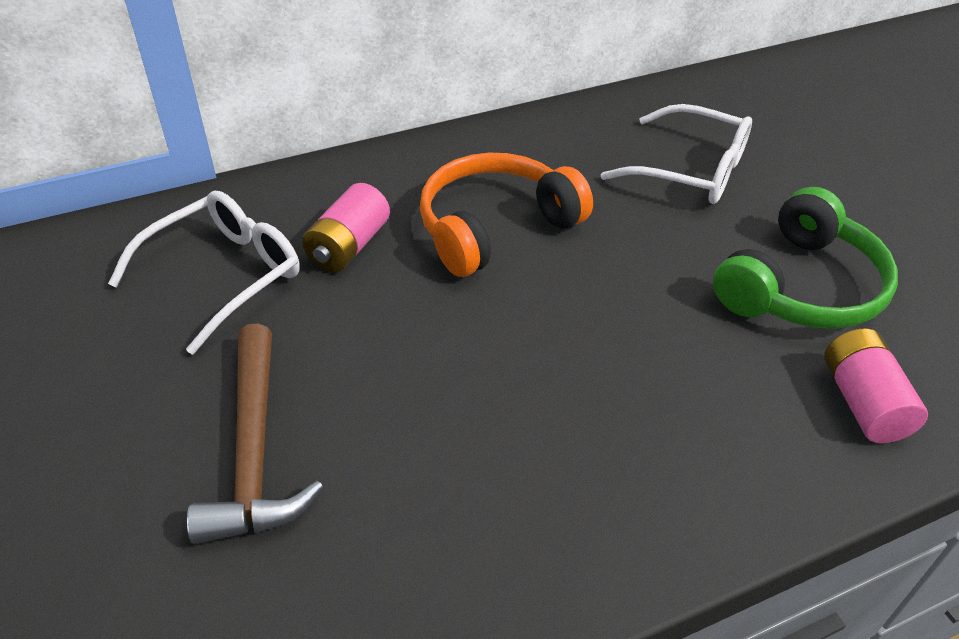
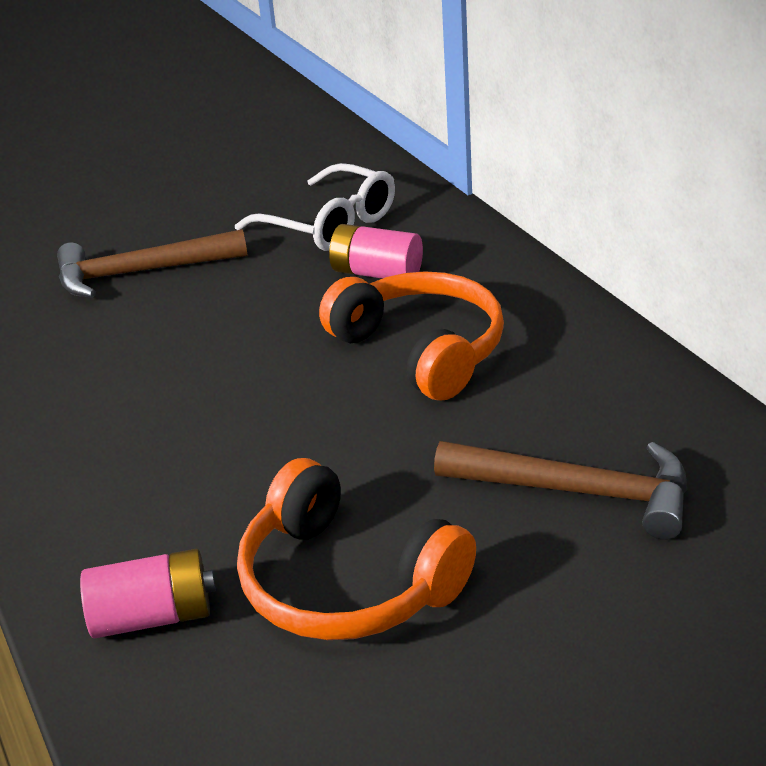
camera: 90 degrees right, 10 degrees down
(690, 170) = (578, 491): white glasses -> brown hammer
(801, 287) = (346, 583): green headphones -> orange headphones

